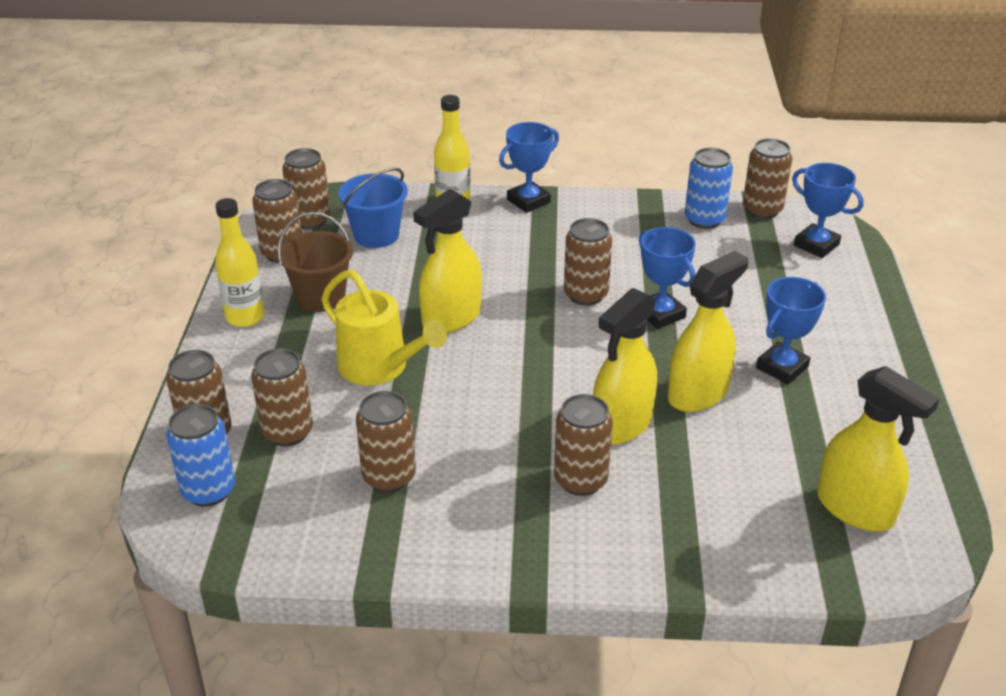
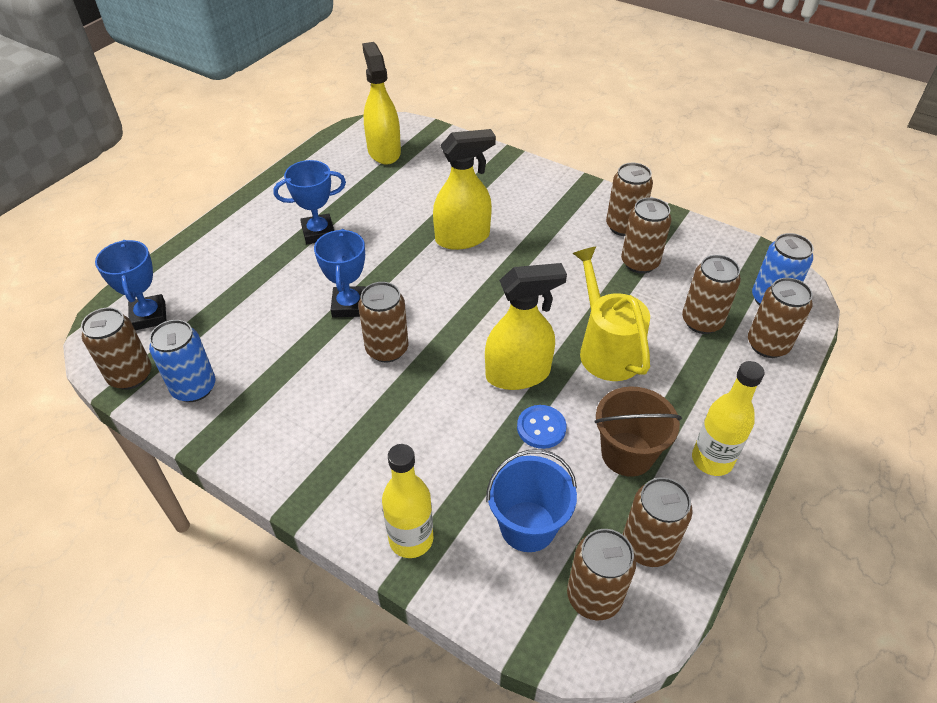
camera: 150 degrees left, 10 degrees up
(404, 289) = (541, 428): none -> blue button
(528, 201) = (326, 503): blue trophy -> none
(580, 480) = (518, 217): brown can -> brown can (623, 226)
(698, 393) = (393, 237): yellow spray bottle -> none

